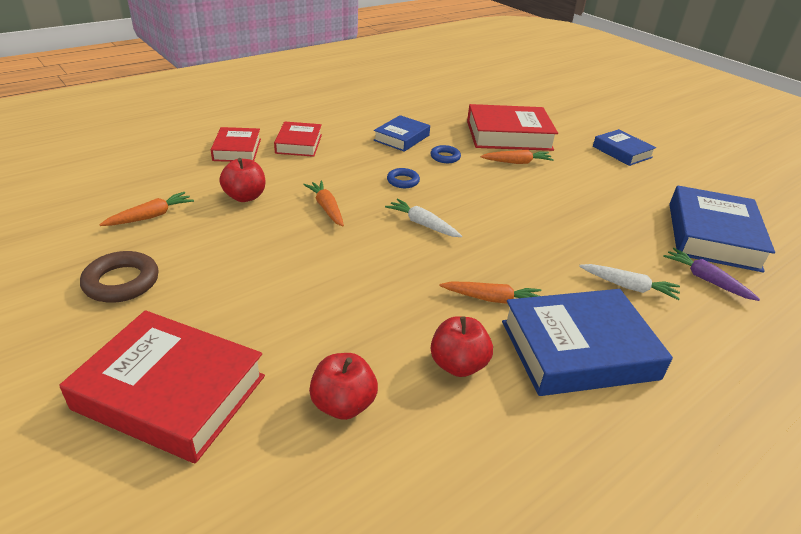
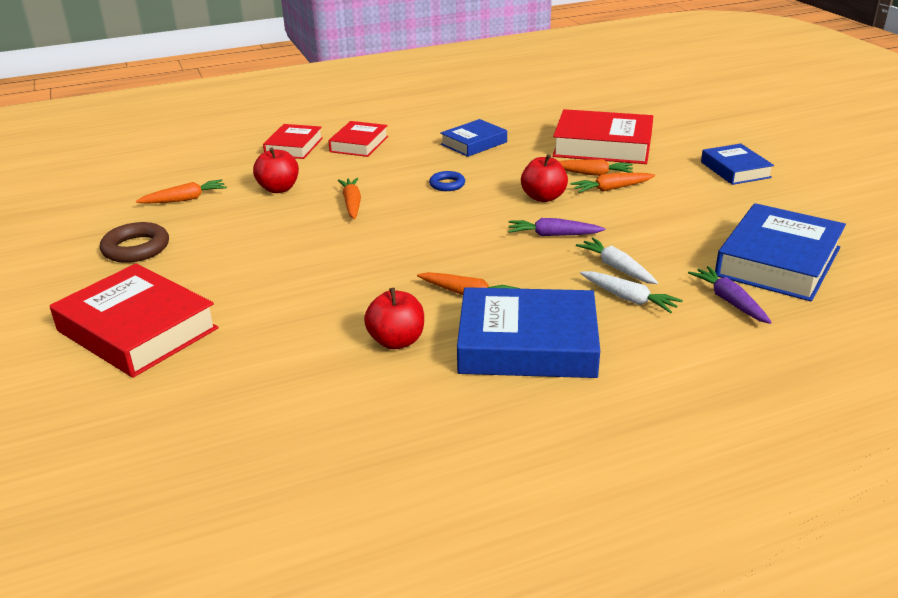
camera: 20 degrees right, 5 degrees down
(343, 404) = (273, 356): red apple -> red apple (543, 197)
(422, 224) = (441, 225): white carrot -> white carrot (616, 268)
(445, 157) = (510, 164): blue ring -> none
(525, 226) = (553, 235): none -> purple carrot
(542, 176) = (611, 189): none -> orange carrot

